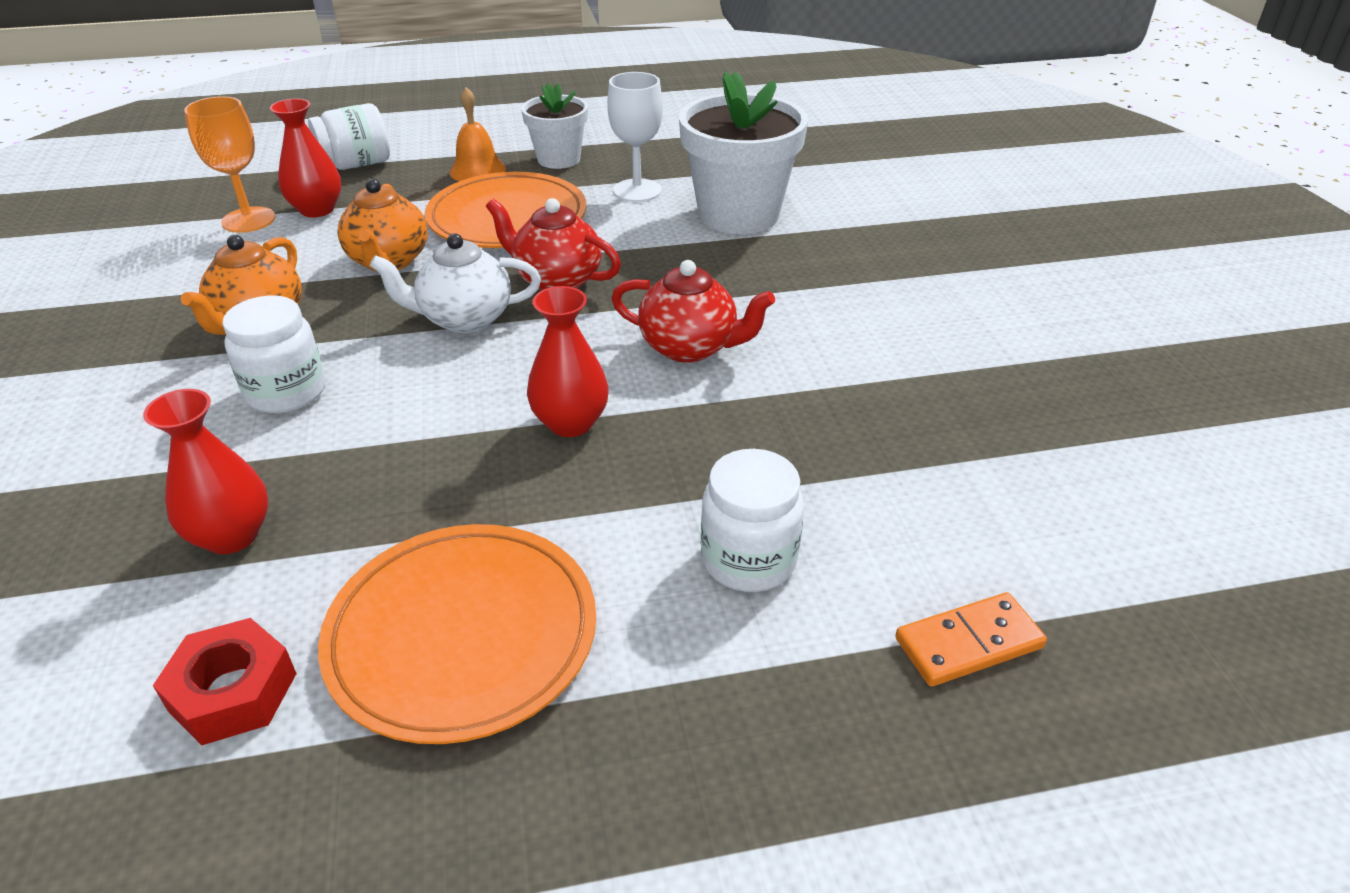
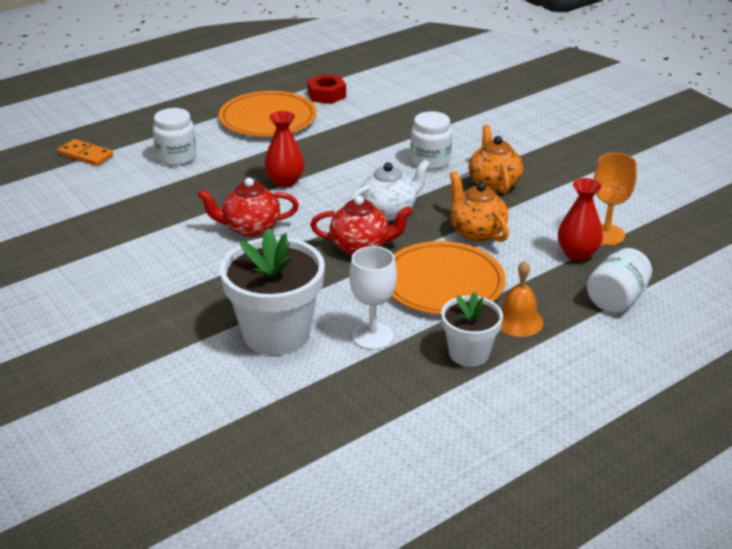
camera: 155 degrees right, 5 degrees down
(232, 536) = (380, 120): red vase -> none
(968, 643) = (86, 155): orange domino -> orange domino turned 75 degrees clockwise

